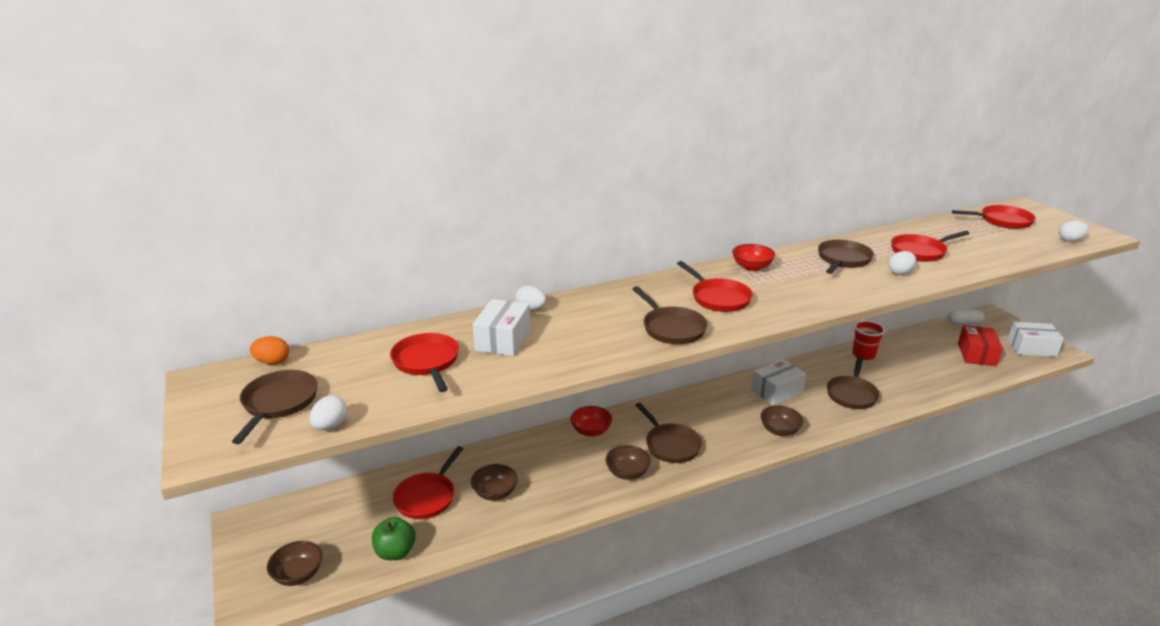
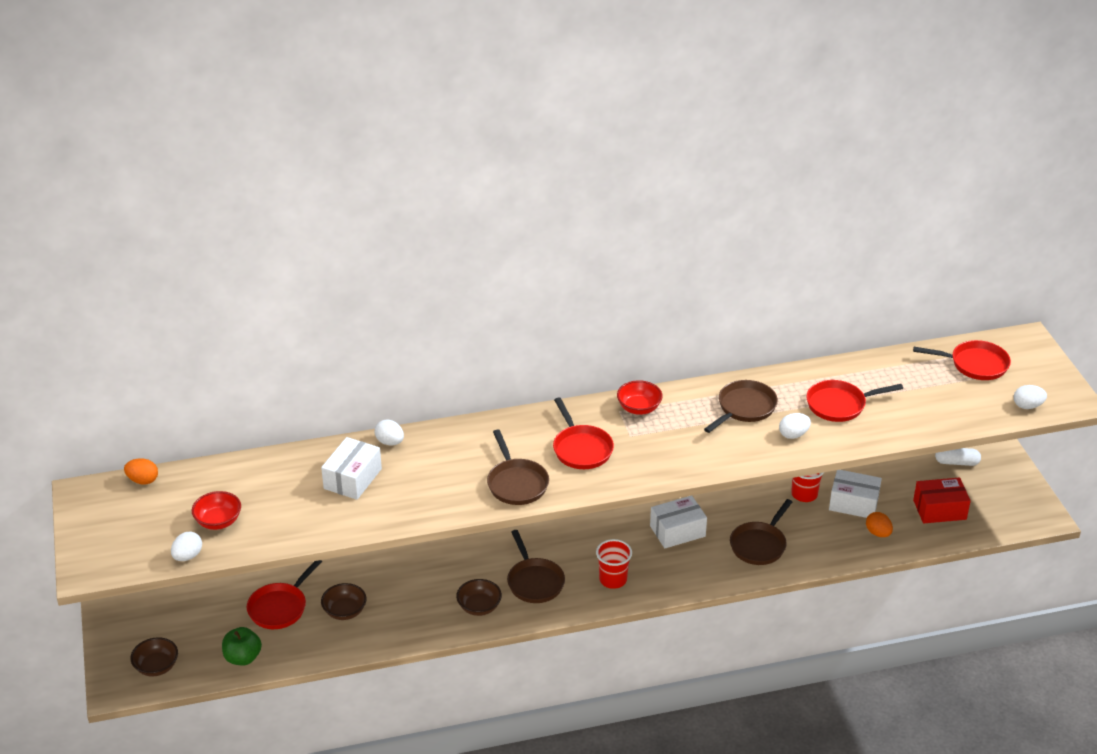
camera: 10 degrees right, 10 degrees up
(278, 403) = (146, 527): brown pan -> none
(427, 362) = (278, 497): red pan -> none
(591, 431) = (458, 555): red bowl -> red bowl (218, 521)
(741, 435) = (613, 579): none -> red cup
(779, 430) = (656, 579): brown bowl -> none
(941, 375) = (878, 533): none -> orange egg
(976, 354) = (939, 510): red box -> red box turned 60 degrees clockwise
(1031, 348) = (1013, 508): white box -> white box (853, 503)

